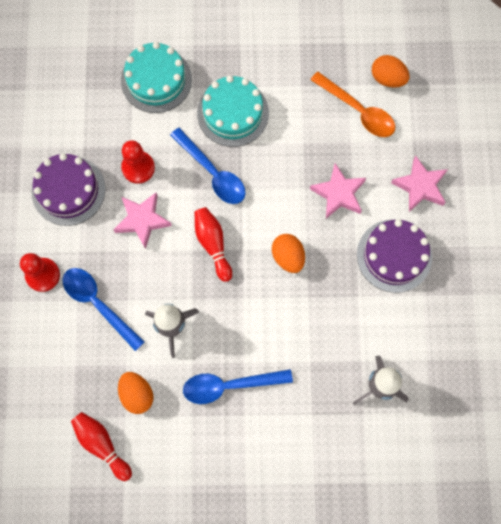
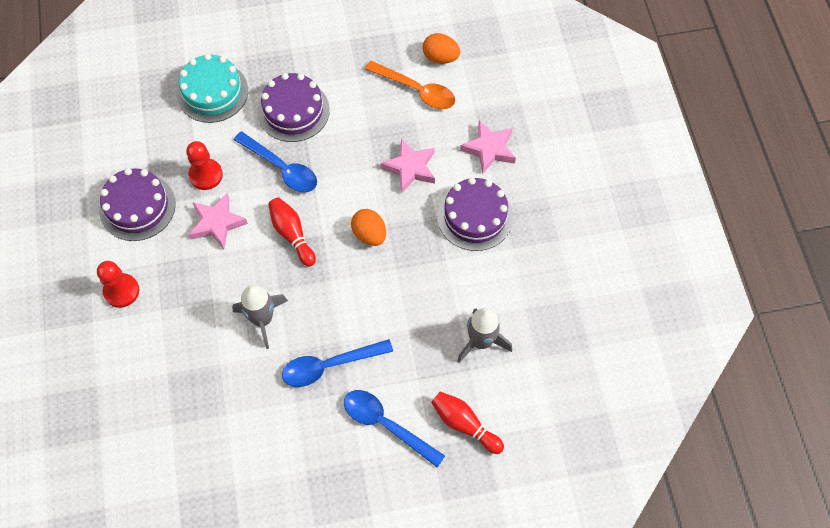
camera: 10 degrees left, 10 degrees down
(98, 303) = (182, 309): blue spoon -> blue spoon (385, 424)
(102, 444) = (205, 446): red bowling pin -> red bowling pin (464, 424)
(137, 394) = (235, 390): orange egg -> none
(233, 113) = (293, 111): turquoise cake -> purple cake

